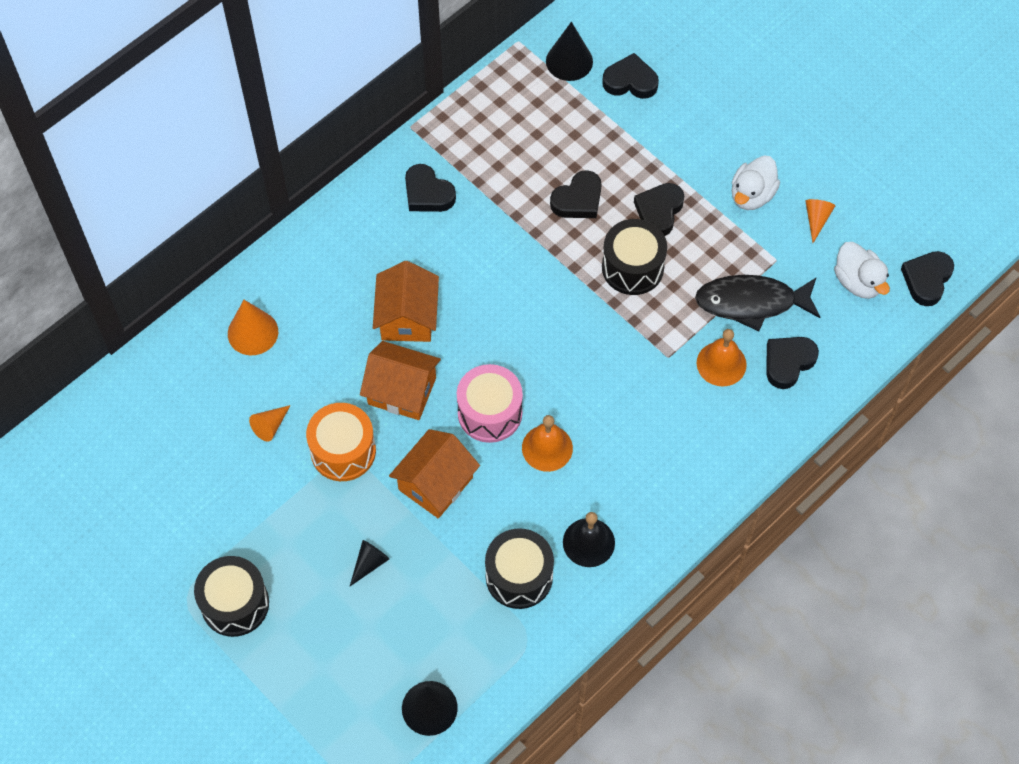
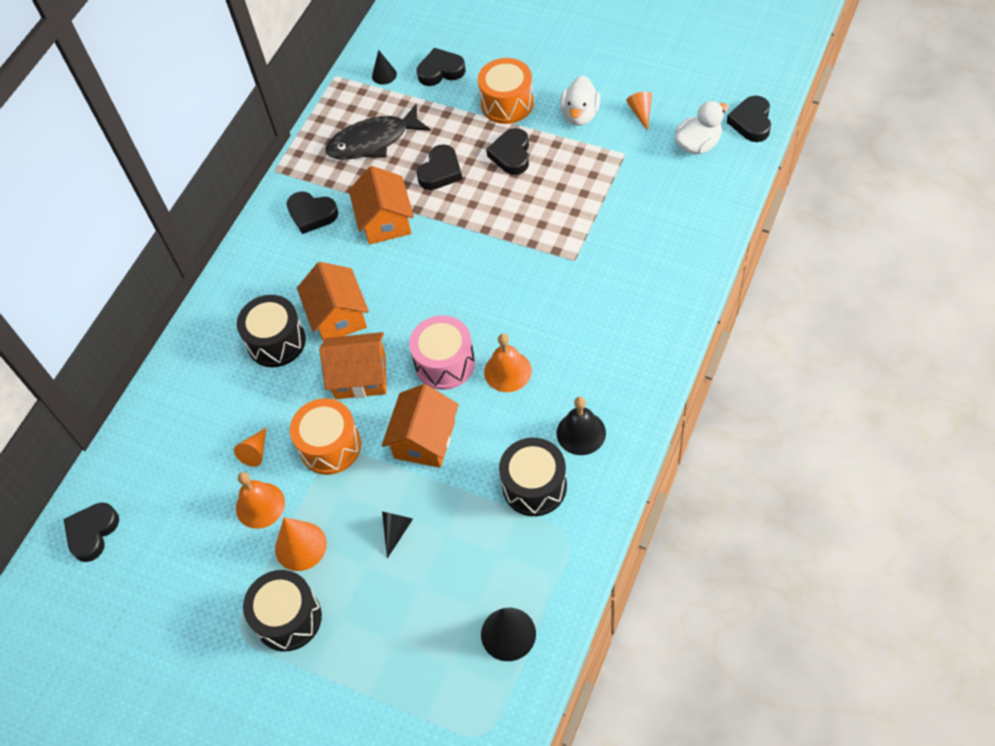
camera: 15 degrees left, 5 degrees down
(253, 332) = (207, 381): orange cone -> orange cone (300, 546)
(498, 232) = (385, 221): none -> orange house
(569, 61) = (384, 75): black cone -> black cone, size x0.61
(632, 267) = (510, 204): black drum -> black drum (276, 342)
(682, 149) = (507, 103): none -> orange drum
(721, 363) = (620, 247): orange bell -> orange bell (260, 505)
(751, 302) = (621, 192): black fish -> black fish (373, 141)
(788, 362) = (674, 225): black heart -> black heart (92, 533)
(858, 282) = (698, 144): white duck -> white duck turned 75 degrees counterclockwise

